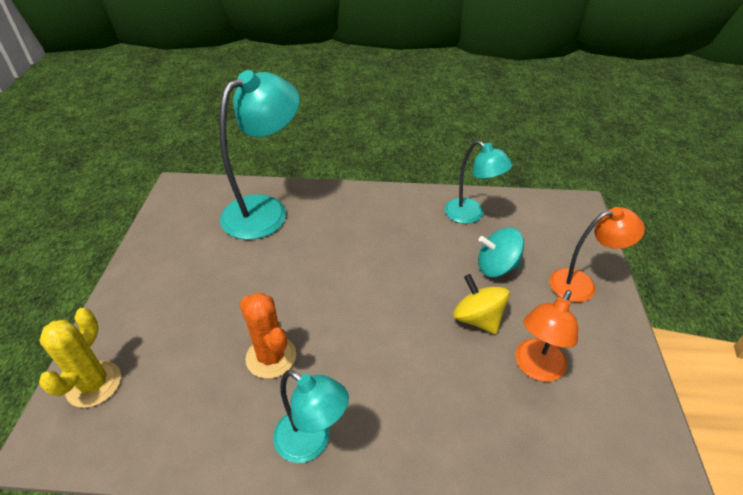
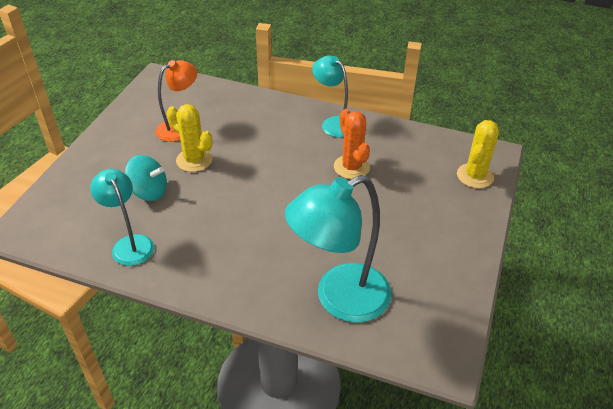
camera: 165 degrees left, 0 degrees up
(477, 318) = (194, 160): yellow spinning top -> yellow cactus
(581, 284) = (96, 165): orange lamp -> none

